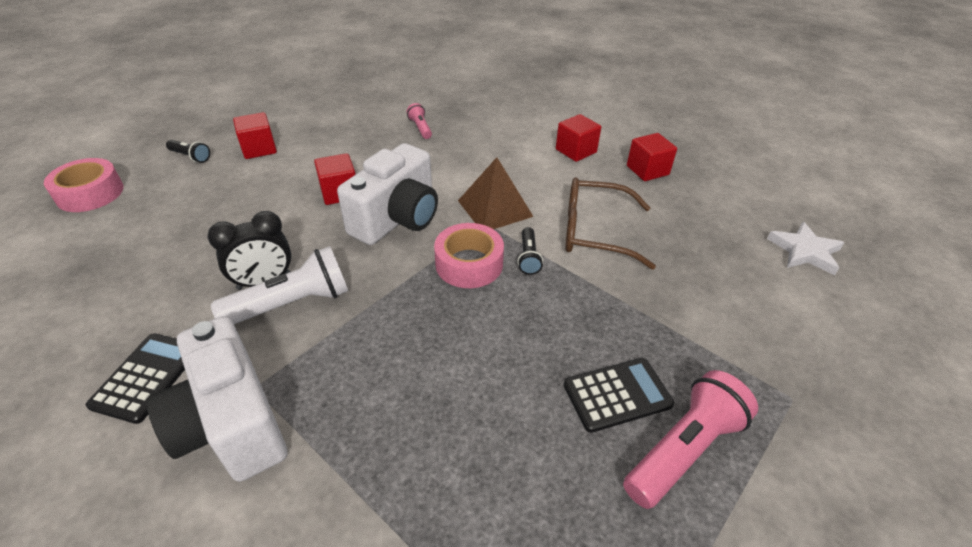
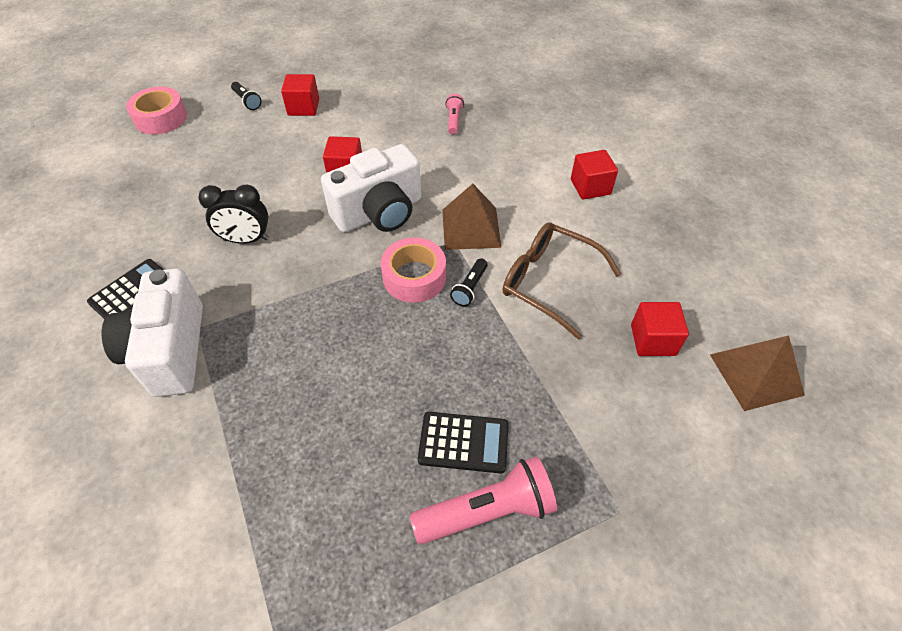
camera: 25 degrees right, 10 degrees up
(292, 303) = (257, 266): white flashlight -> none
(647, 170) = (651, 230): red cube -> red cube (653, 340)
(805, 251) = (756, 374): white star -> brown pyramid

